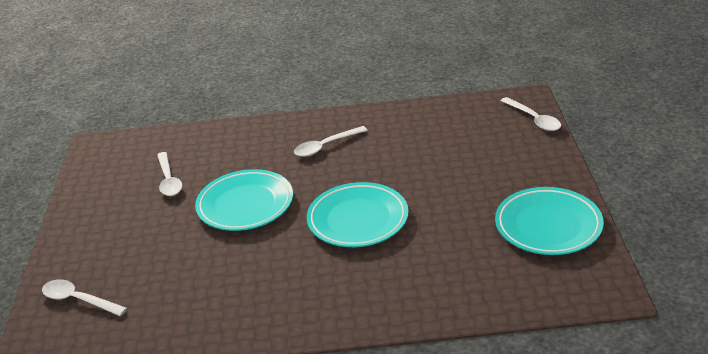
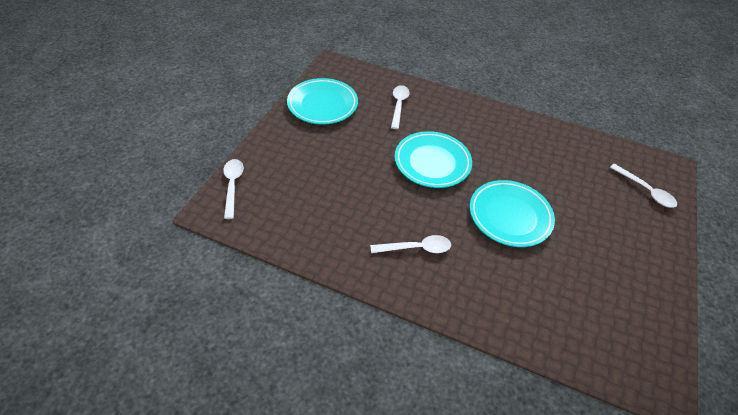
camera: 160 degrees left, 15 degrees up
(169, 180) = (574, 281): white spoon -> white spoon (399, 105)

